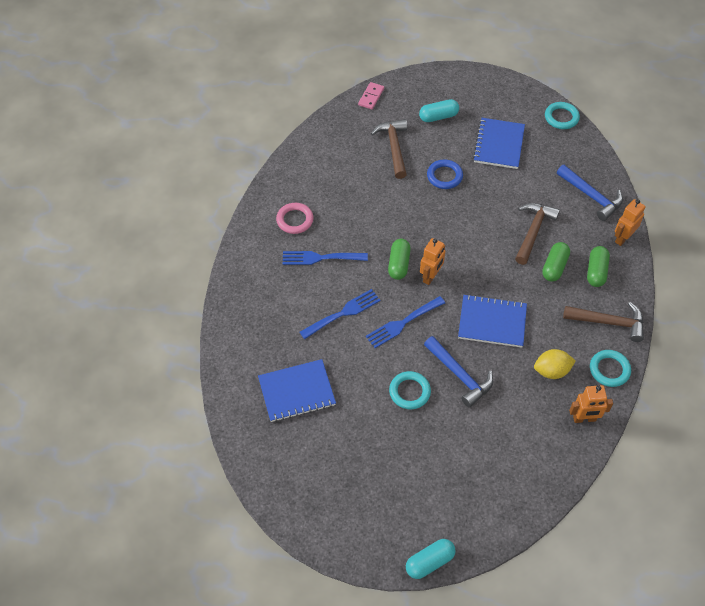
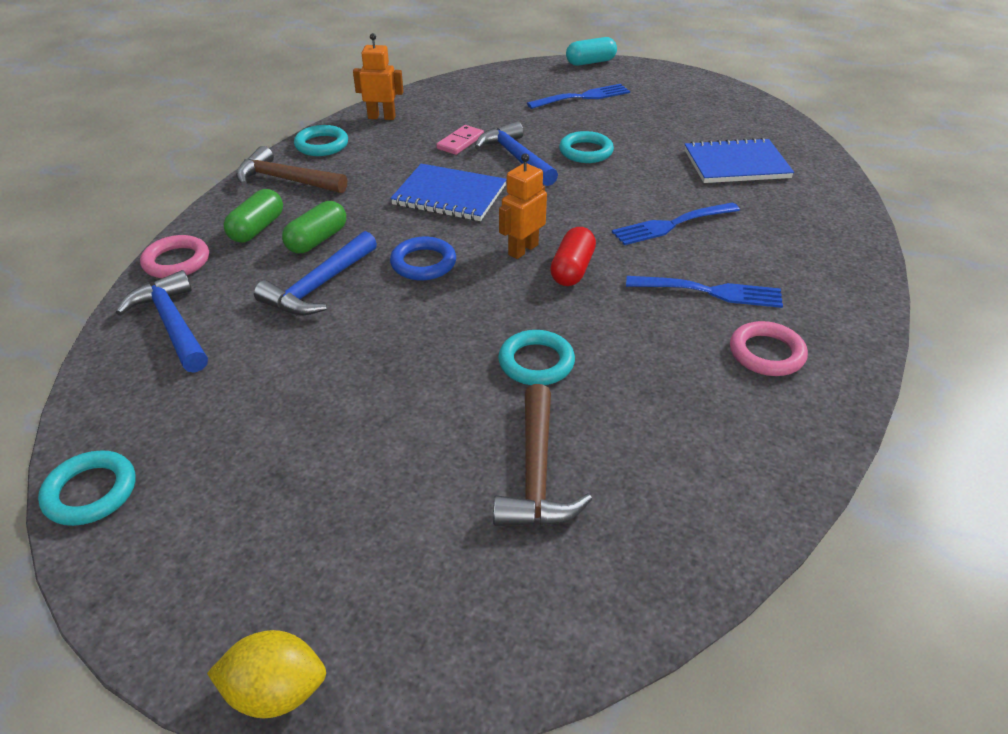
camera: 170 degrees left, 15 degrees down
(371, 97) = (571, 638): pink domino -> pink domino (460, 142)
(399, 264) = (572, 269): green capsule -> red capsule
(403, 323) = (580, 207): blue fork -> blue fork (582, 97)
(405, 199) = (536, 362): none -> turquoise ring
(438, 116) = (397, 541): turquoise capsule -> none
(444, 176) = (440, 395): blue ring -> blue ring (423, 263)
(498, 145) = (286, 446): blue notebook -> none
(533, 231) = (319, 286): brown hammer -> blue hammer
(551, 371) = (395, 150): yellow lemon -> yellow lemon (276, 692)
(622, 238) = (176, 261): orange robot -> pink ring

